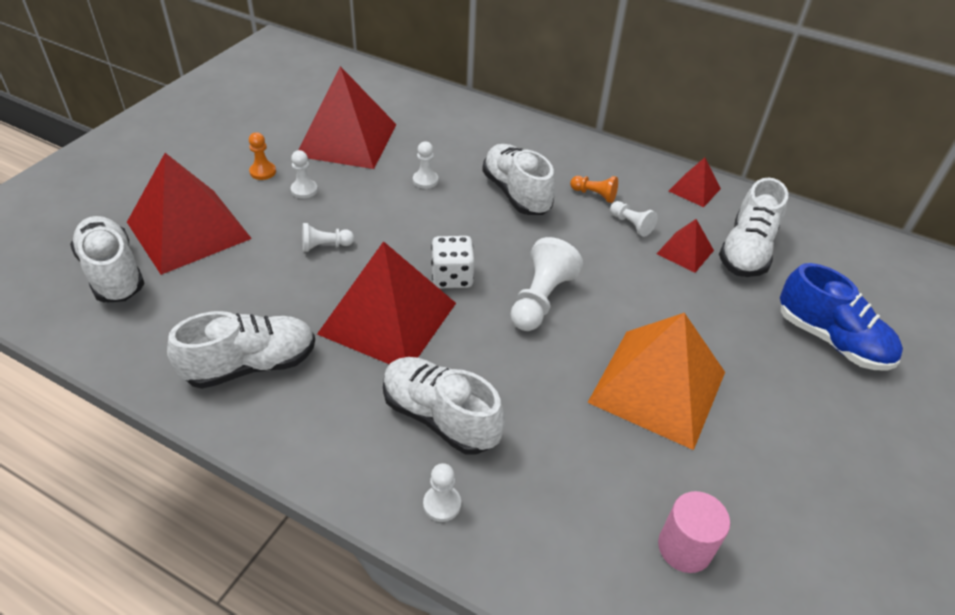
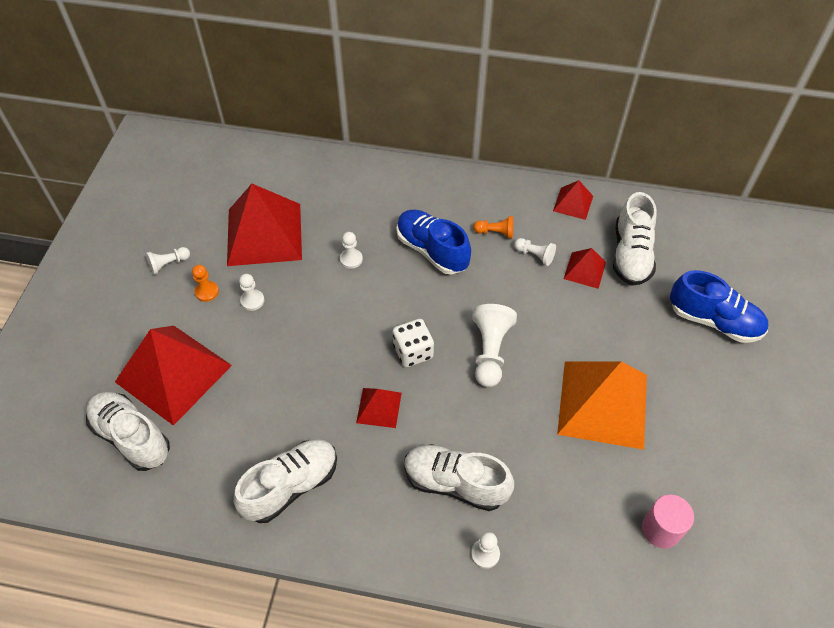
camera: 15 degrees left, 10 degrees up
(325, 246) = (297, 353): white pawn -> white pawn (168, 264)
(388, 318) = (379, 407): red pyramid -> red pyramid, size x0.47
(516, 193) = (432, 250): white shoe -> blue shoe

